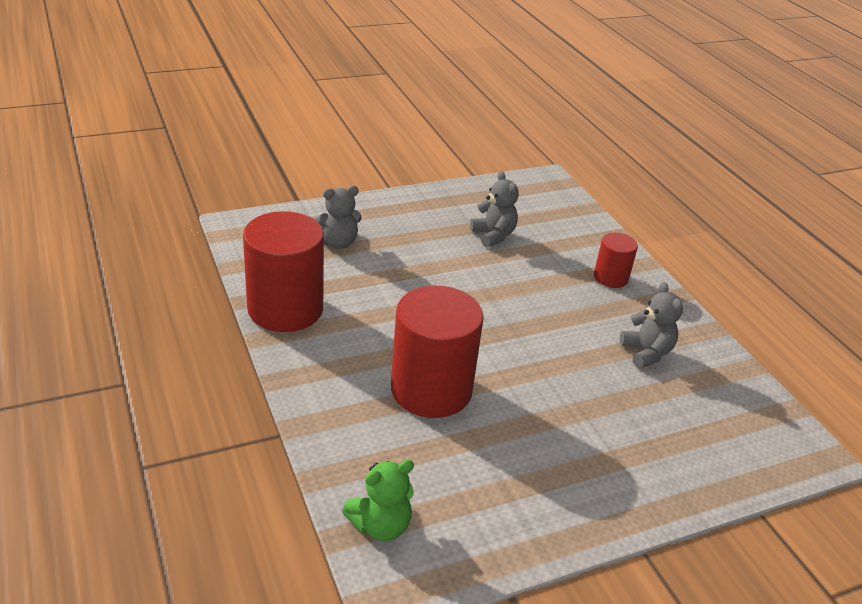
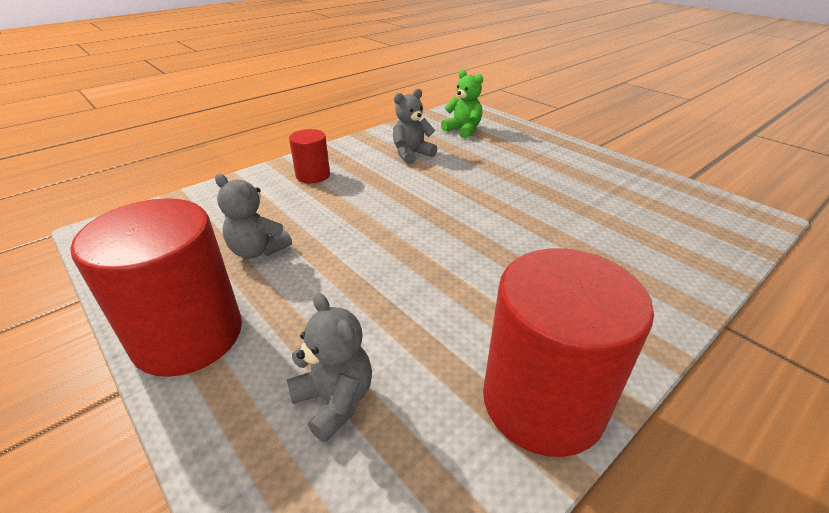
camera: 105 degrees left, 0 degrees up
(381, 525) = (725, 233): green teddy bear -> green teddy bear (463, 130)
(431, 389) = (558, 240): red cylinder -> red cylinder (188, 335)
(493, 235) = (258, 250): grey teddy bear -> grey teddy bear turned 105 degrees counterclockwise

